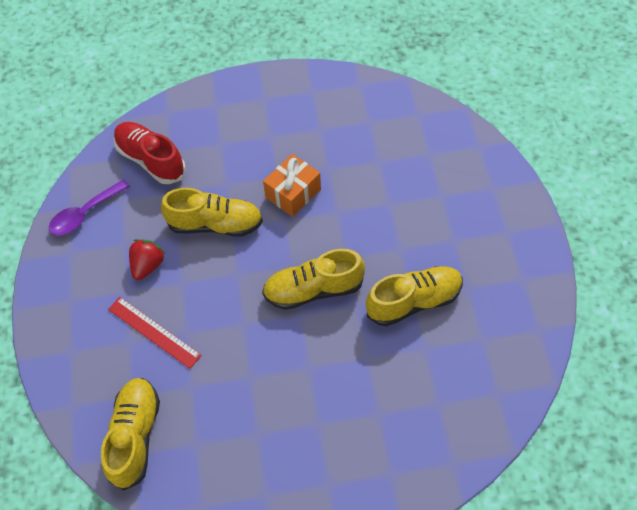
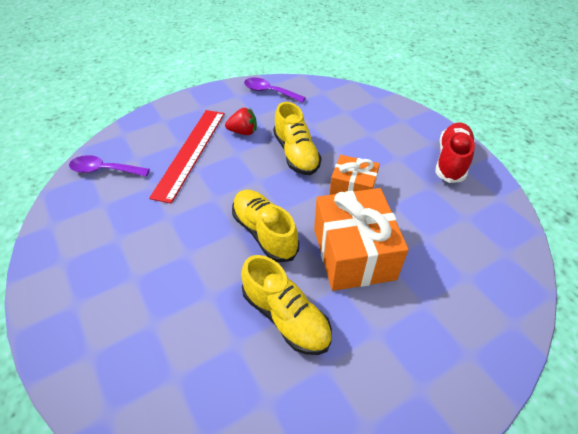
camera: 65 degrees right, 10 degrees down
(135, 436) = (104, 170): yellow shoe -> purple spoon
(151, 160) = (331, 105): red shoe -> red shoe (451, 160)
(154, 332) = (190, 152): red ruler -> red ruler, size x1.60
(370, 224) = (353, 253): none -> orange gift

